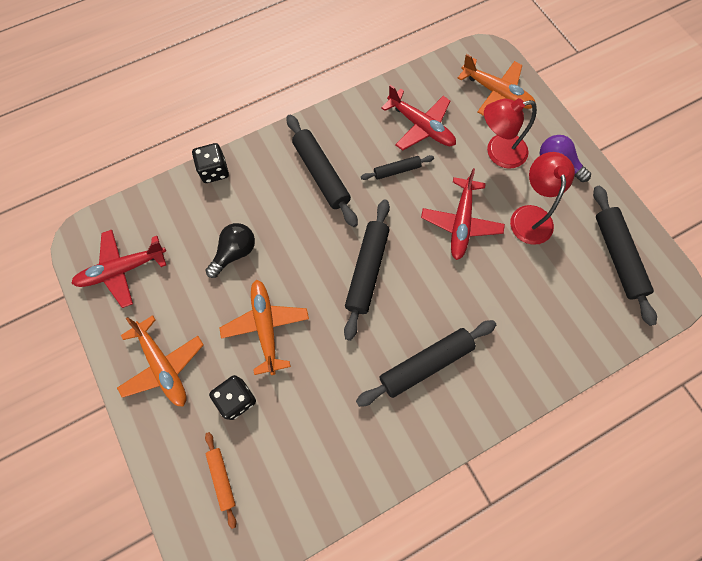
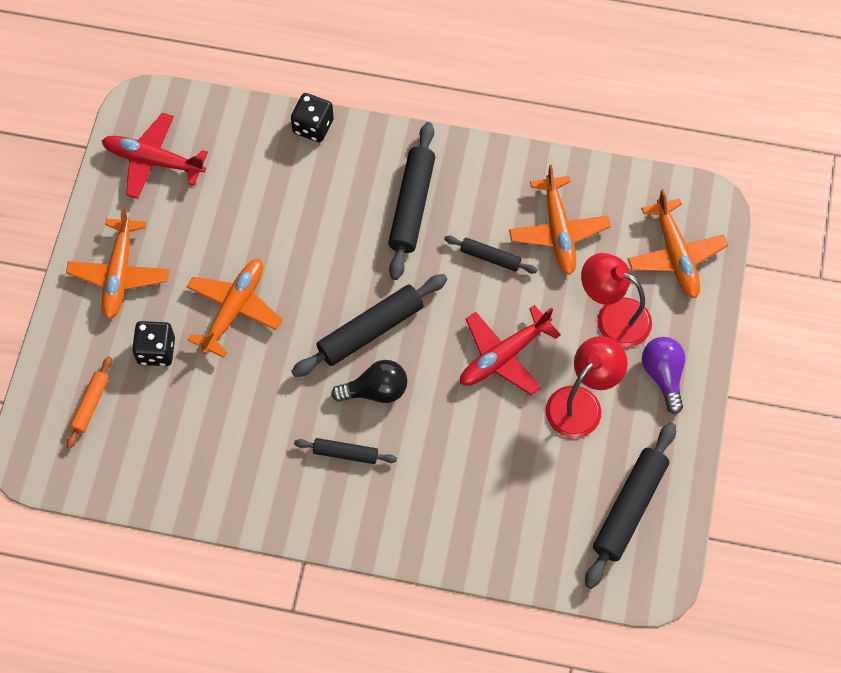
camera: 40 degrees right, 5 degrees down
(235, 253) = (264, 221): black light bulb -> black light bulb (375, 391)
(420, 126) = (558, 231): red plane -> orange plane
(425, 364) = (345, 453): black rolling pin -> black rolling pin, size x0.55

